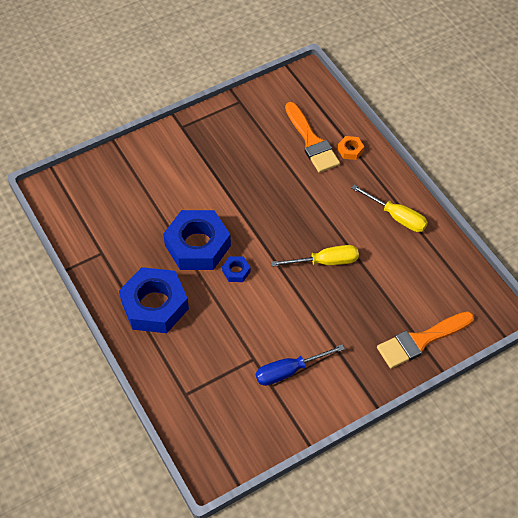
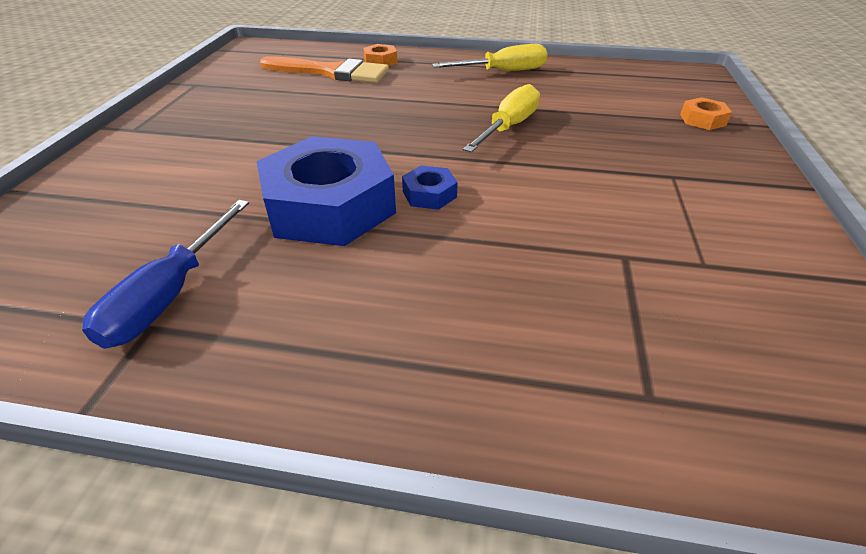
camera: 50 degrees left, 15 degrees down
(154, 305) = (373, 318): blue nut -> none
(289, 371) = (682, 232): blue screwdriver -> blue screwdriver (170, 295)
(421, 340) = (702, 120): orange brush -> orange nut

